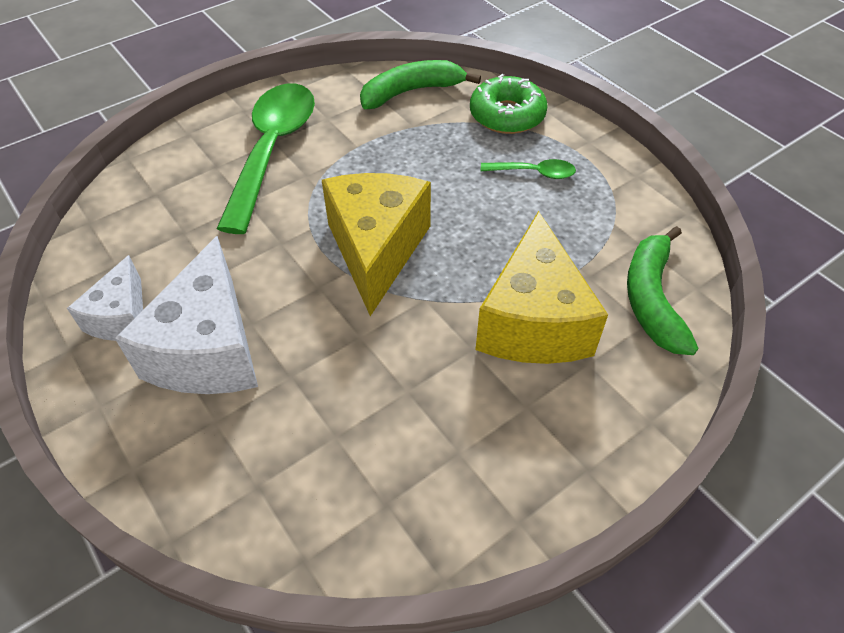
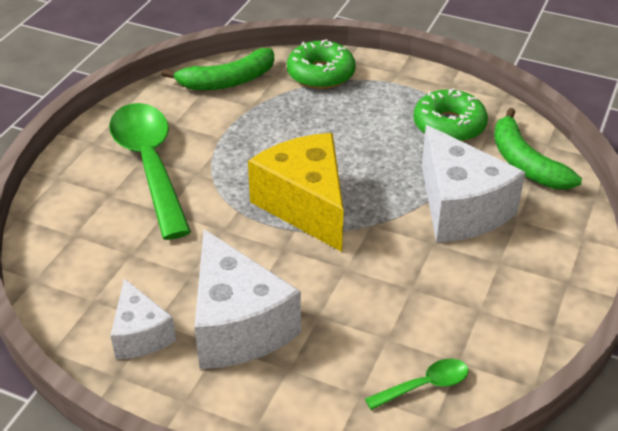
camera: 30 degrees left, 10 degrees down
(411, 92) = (228, 81): green banana -> green banana turned 150 degrees counterclockwise
(533, 321) = (460, 208): yellow cheese -> white cheese
(534, 173) = (376, 109): green spoon -> green spoon (424, 386)
(598, 220) = (449, 125): none -> green donut

